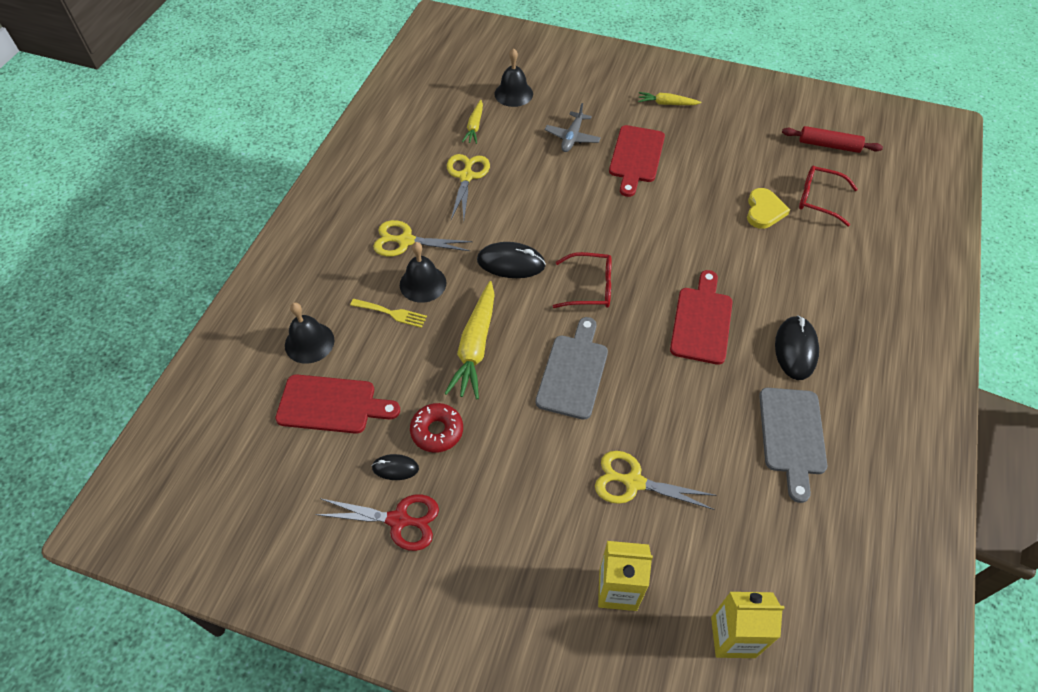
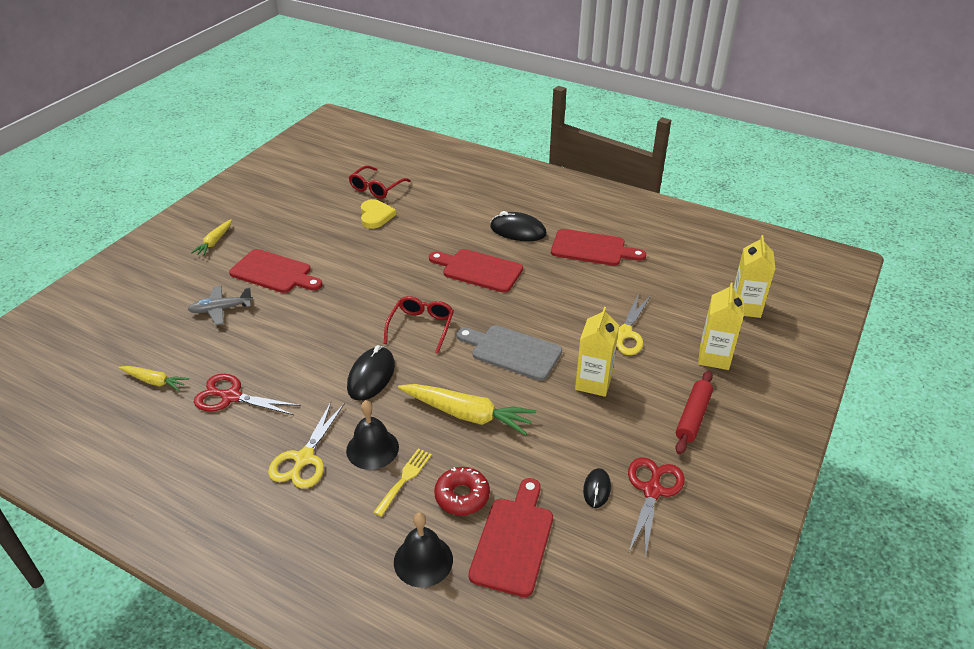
camera: 80 degrees left, 15 degrees down
(437, 431) = (559, 453): red donut -> red donut (462, 496)
(466, 176) = (231, 397): yellow scissors -> red scissors
(513, 93) = (122, 343): black bell -> none
(543, 455) = (593, 382): none -> yellow carton
(572, 137) = (221, 309): grey plane -> grey plane turned 135 degrees clockwise
(764, 211) = (375, 216): yellow heart -> yellow heart turned 60 degrees clockwise
(792, 436) = (592, 249): grey cutting board -> red cutting board
(829, 145) = (321, 170): red rolling pin -> red rolling pin (693, 417)

